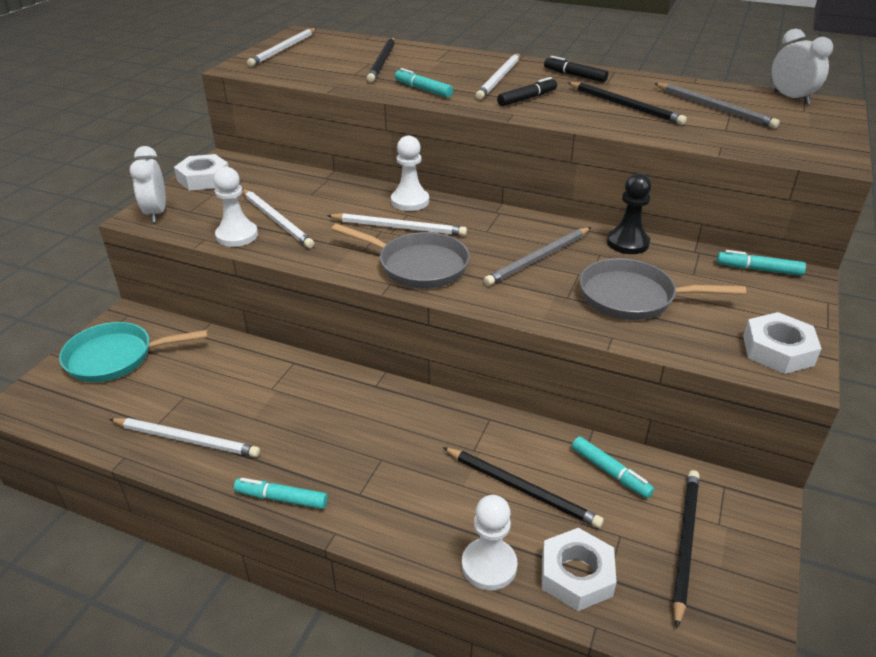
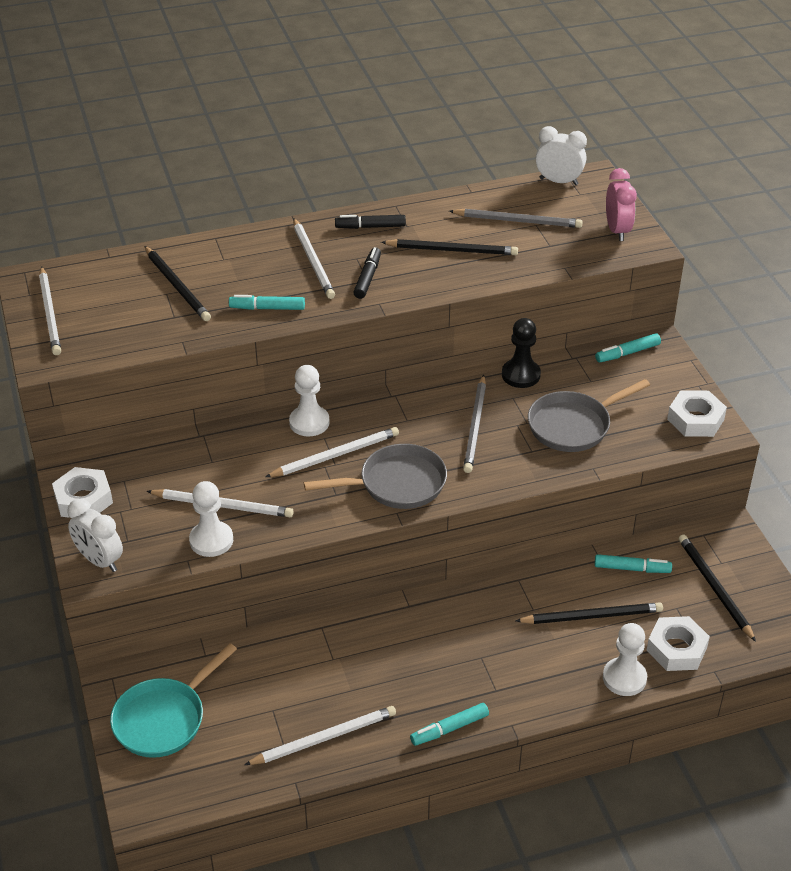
camera: 40 degrees left, 5 degrees up
(813, 141) = (617, 230): none -> pink clock

